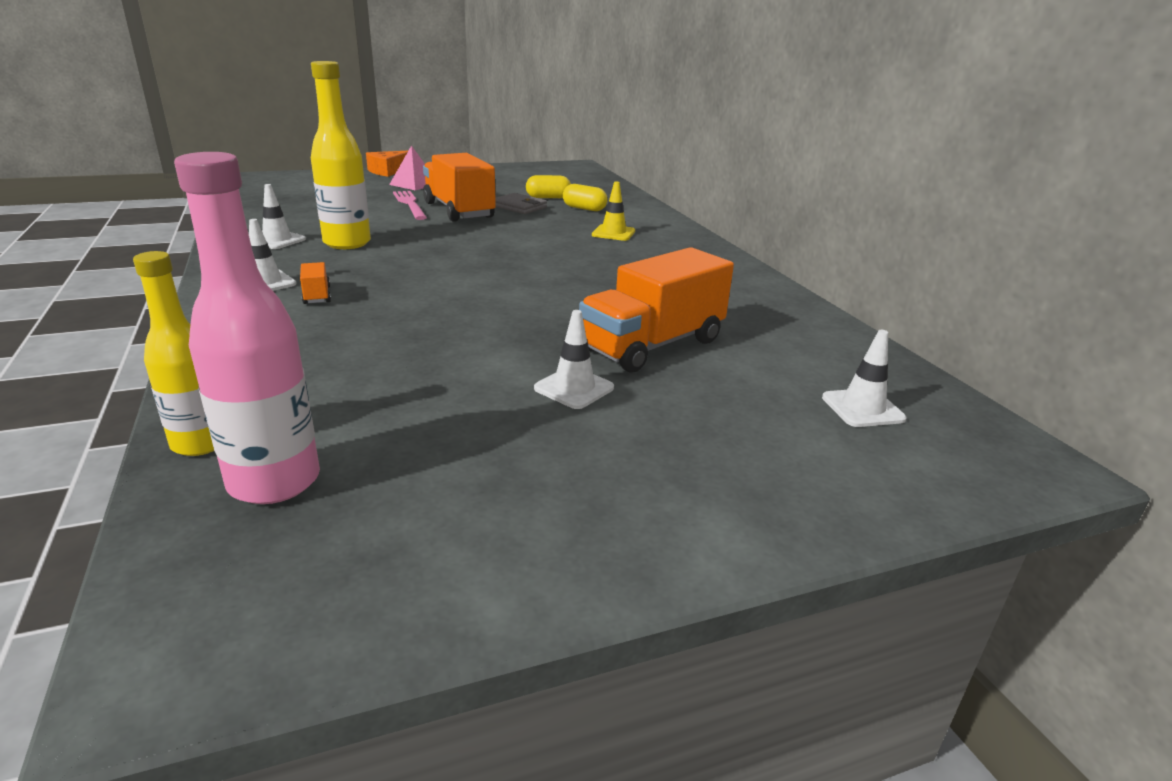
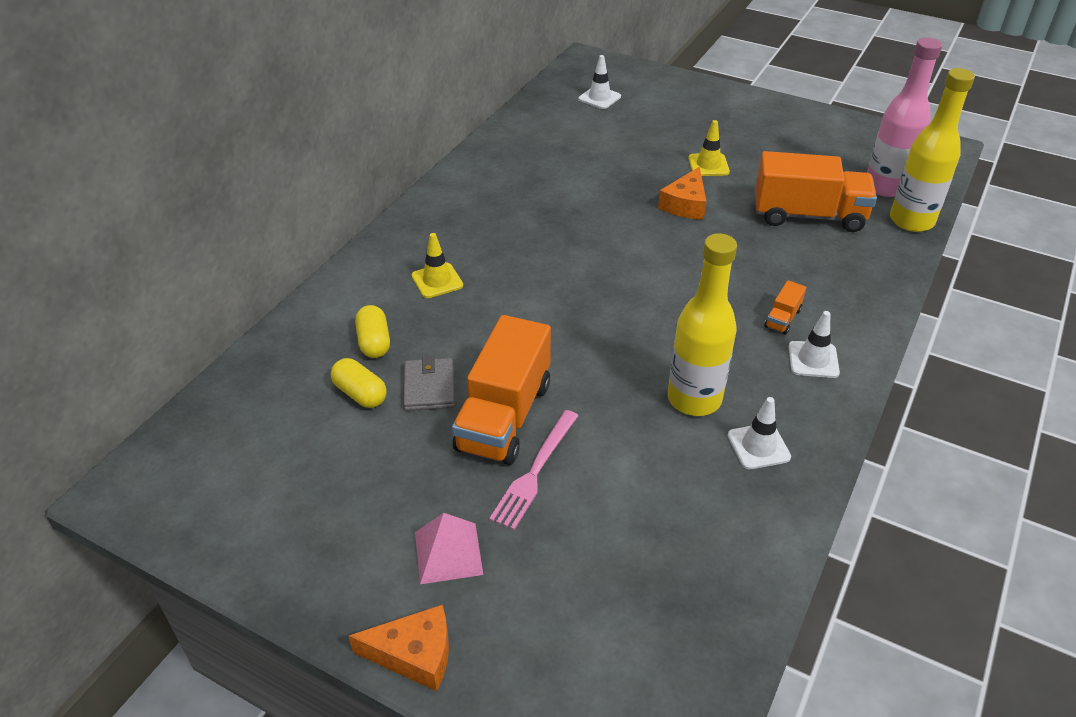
camera: 130 degrees left, 15 degrees up
(200, 443) = (911, 221): yellow bottle -> yellow bottle, size x1.51
(530, 338) = (685, 204): none -> orange cheese
(574, 388) = (708, 165): white traffic cone -> yellow traffic cone
(652, 345) = (626, 167): orange truck -> orange truck (808, 215)

